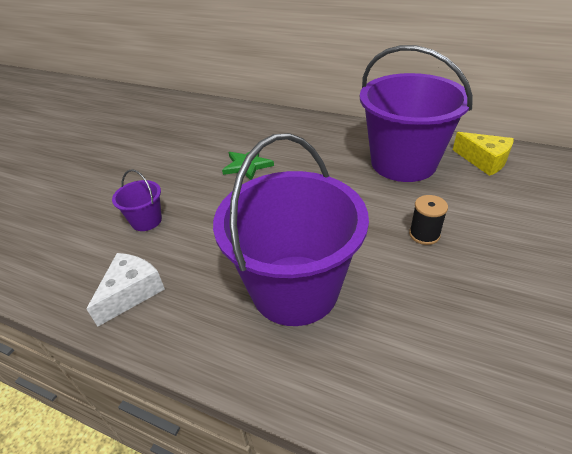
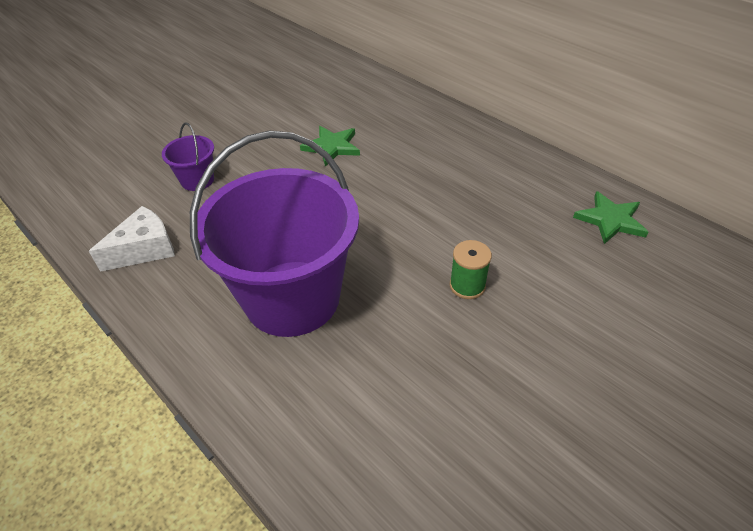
camera: 20 degrees right, 5 degrees up
(403, 163) = (508, 194): purple bucket -> none
(424, 234) = (467, 285): black spool -> green spool
(484, 161) = (610, 220): yellow cheese -> green star

